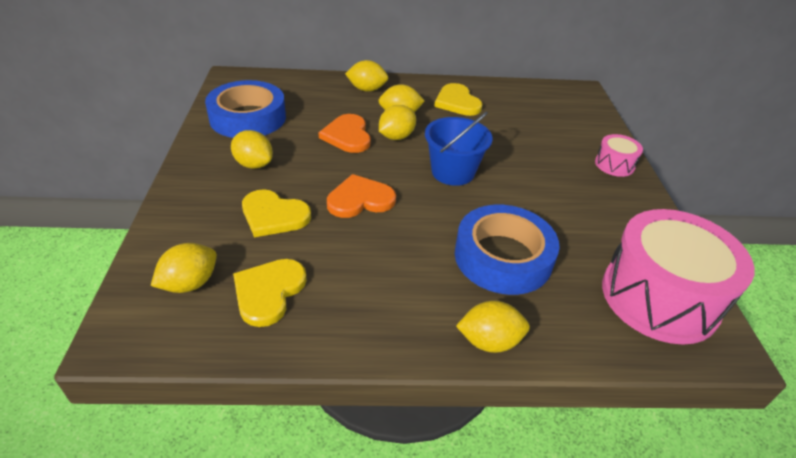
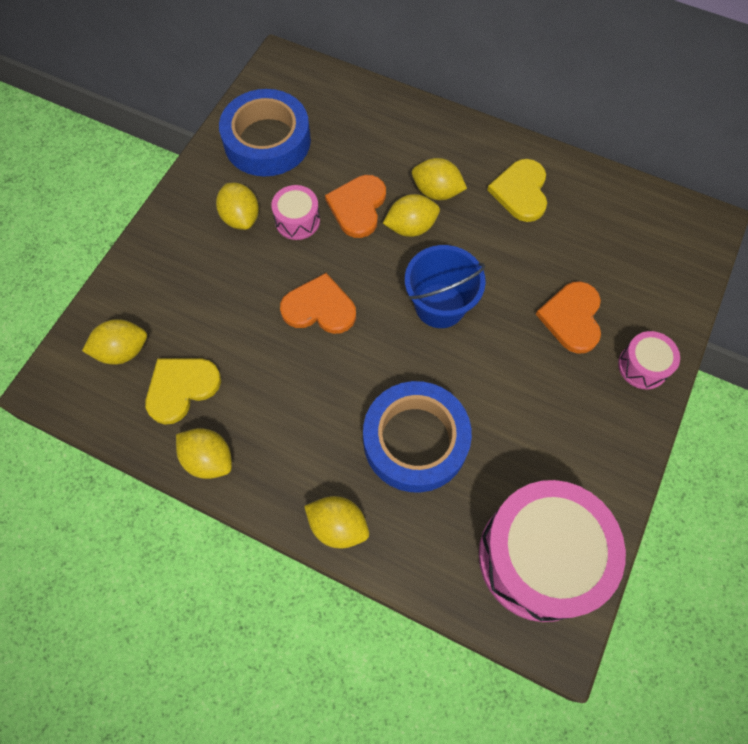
camera: 30 degrees right, 25 degrees up
(274, 215) = (227, 297): yellow heart -> none
(304, 154) = (297, 220): none -> pink drum
(367, 89) = (423, 133): yellow lemon -> yellow lemon (208, 459)
(547, 153) = (572, 318): none -> orange heart

